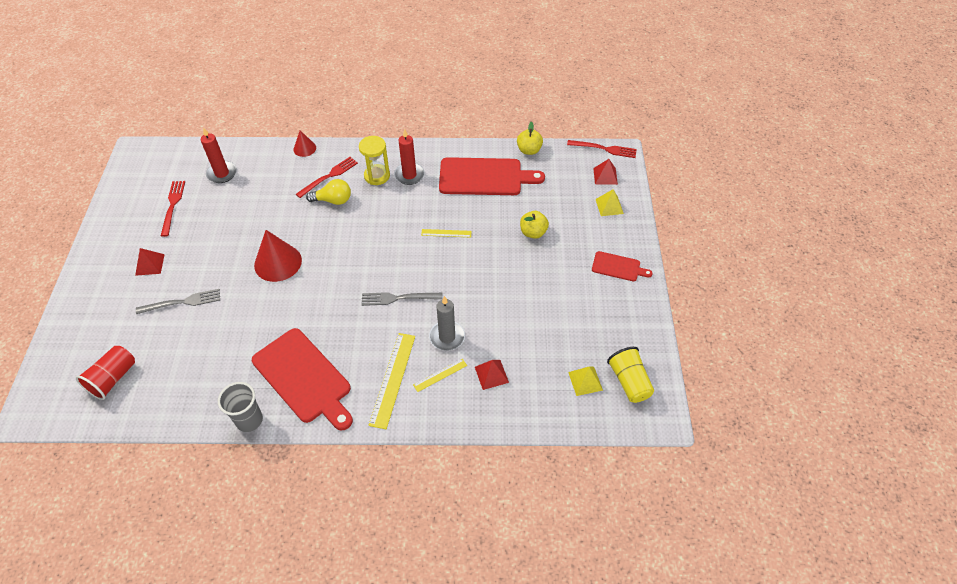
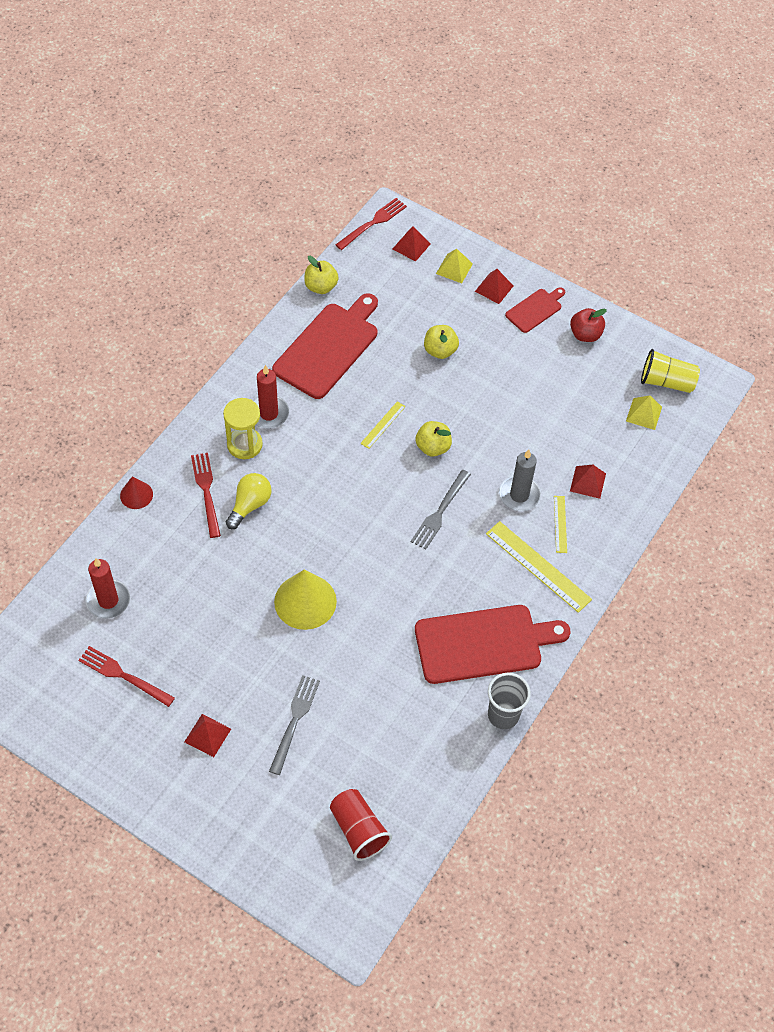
camera: 60 degrees left, 5 degrees up
(278, 262) = (305, 601): red cone -> yellow cone
(449, 268) = (433, 447): none -> yellow apple
(614, 235) = (494, 288): none -> red pyramid
(624, 307) = (585, 334): none -> red apple

